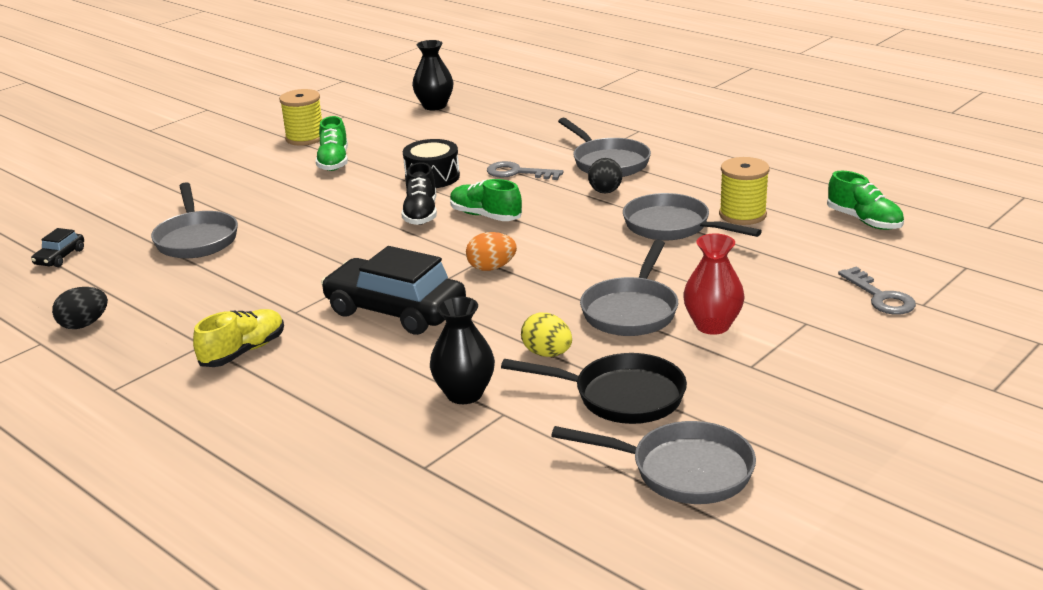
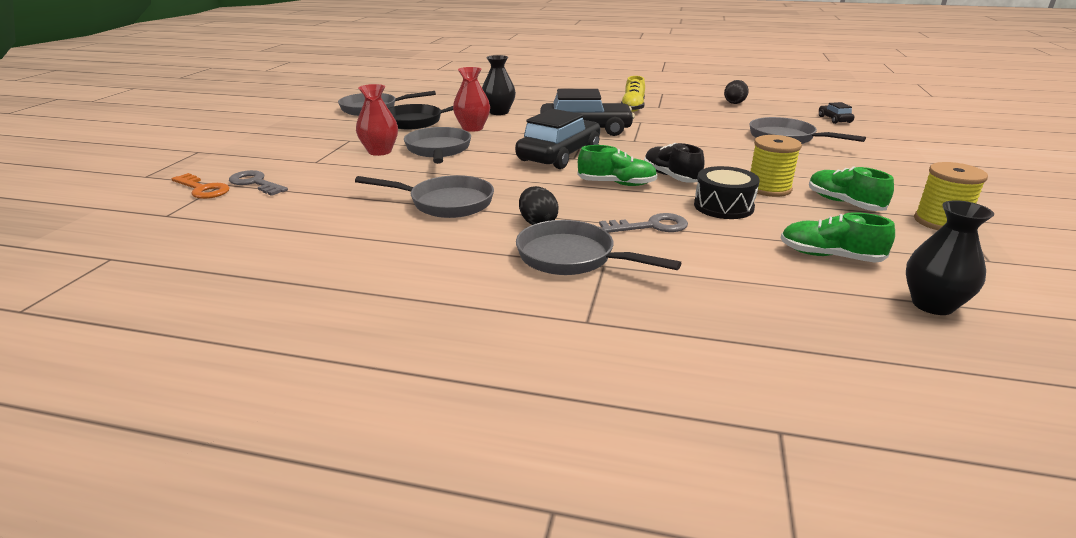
camera: 150 degrees right, 0 degrees up
(491, 268) = (559, 155): orange egg -> black car
(547, 353) = (472, 128): yellow egg -> red vase
(742, 215) = (382, 225): yellow spool -> yellow spool (769, 188)
(864, 221) = (252, 241): green shoe -> green shoe (830, 256)
(943, 299) = (203, 189): none -> orange key

